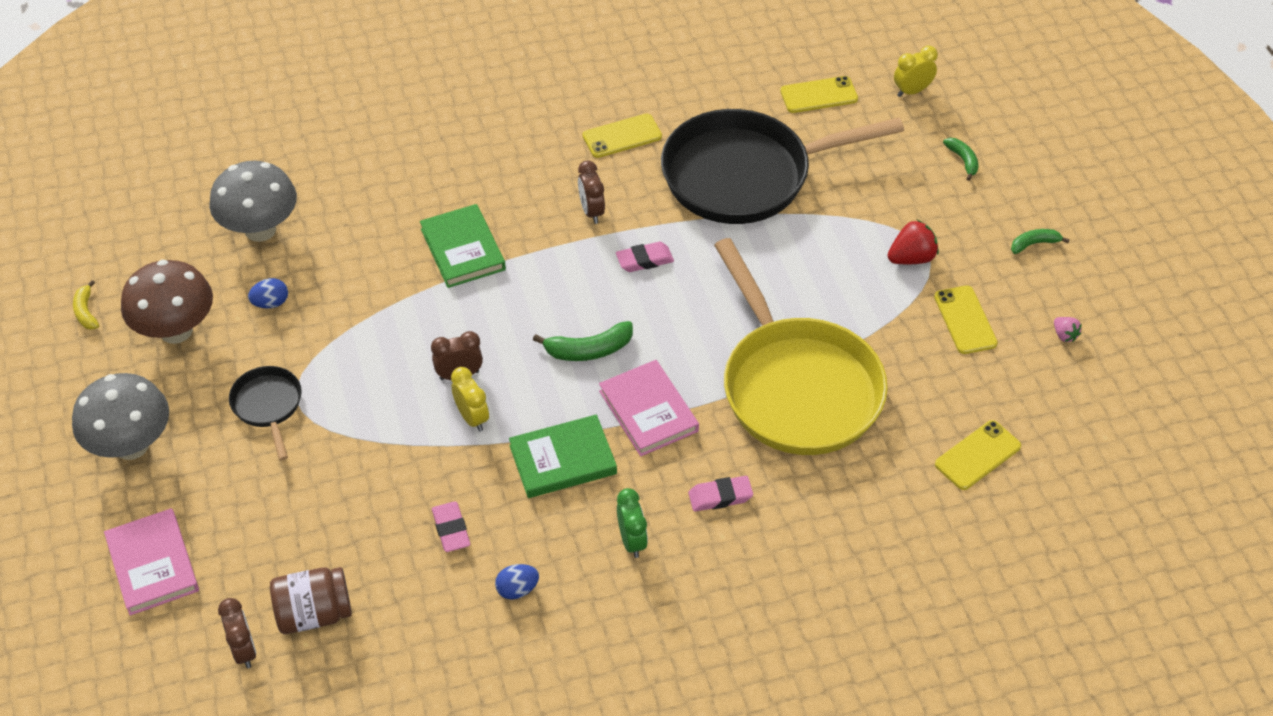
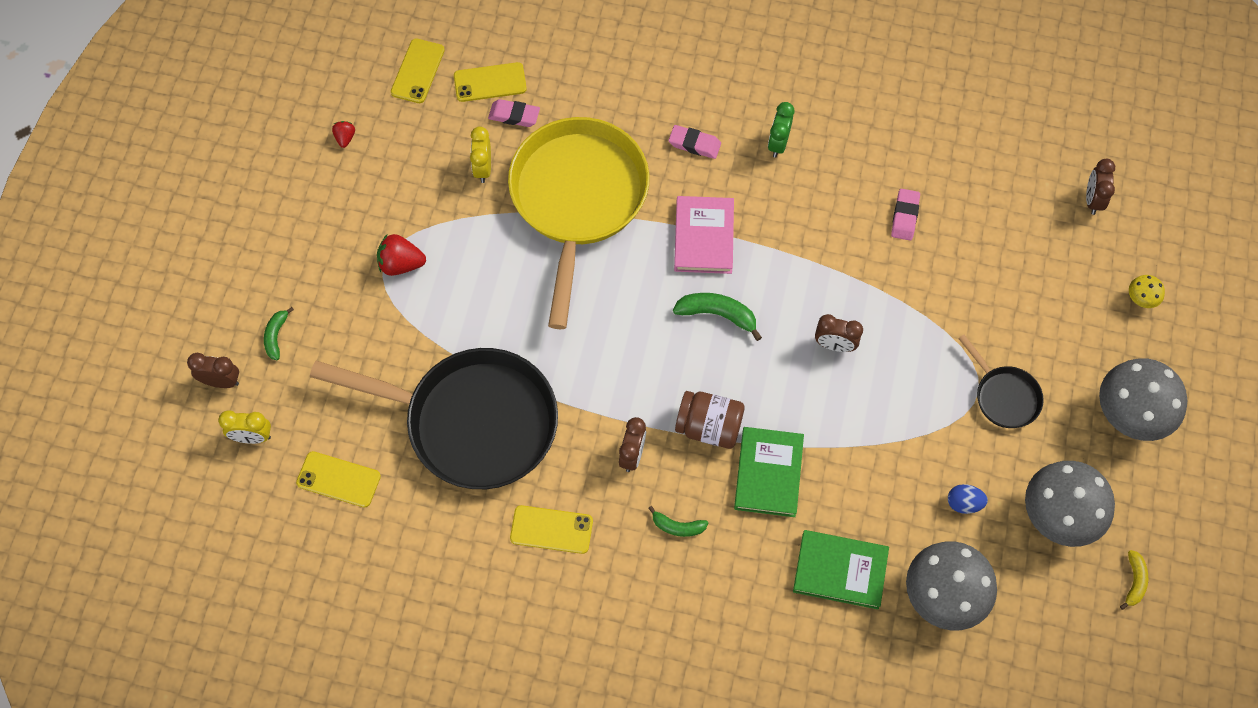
camera: 150 degrees left, 15 degrees up
(153, 564) = (1141, 299): pink book -> yellow mushroom
(176, 330) = (1058, 516): brown mushroom -> grey mushroom
(268, 406) = (1004, 396): black pan -> black pan turned 45 degrees counterclockwise
(314, 613) = (1032, 202): brown jar -> brown jar (709, 427)
(472, 418) = (843, 301): yellow clock -> yellow clock (483, 168)
(517, 589) = (879, 149): blue egg -> none
(563, 460) = (792, 230): green book -> green book (840, 571)
(644, 260) = (619, 378): pink eraser -> pink eraser (514, 115)
(965, 320) = (407, 188): yellow phone -> yellow phone (418, 71)
(974, 113) = (221, 381): none -> brown clock
(1034, 244) = (294, 225): green banana -> green banana (677, 526)
(1064, 335) = (345, 138): pink strawberry -> red strawberry

